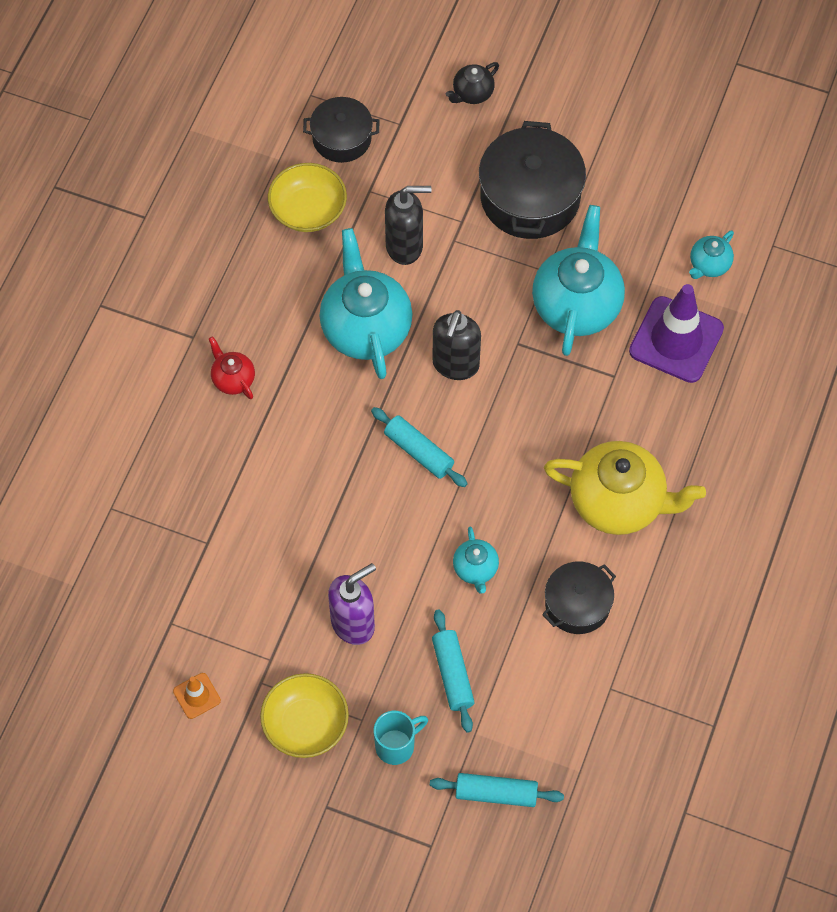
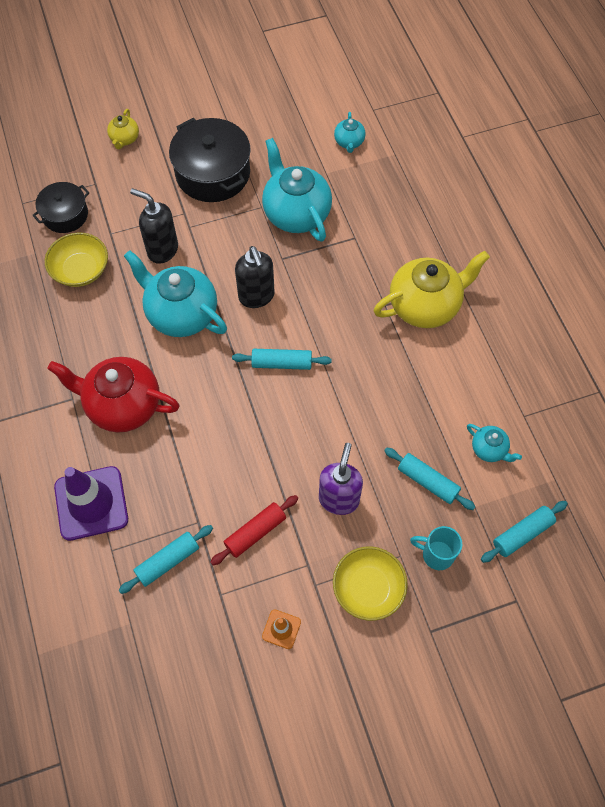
camera: 40 degrees left, 0 degrees up
(150, 556) = (167, 561): none -> turquoise rolling pin
(233, 379) = (122, 405): red teapot -> red teapot, size x2.11
(249, 593) = (255, 532): none -> red rolling pin
(396, 745) = (436, 554): turquoise mug -> turquoise mug turned 90 degrees counterclockwise
(405, 246) = (162, 250): black soap dispenser -> black soap dispenser turned 105 degrees counterclockwise
(472, 93) = (125, 139): black teapot -> yellow teapot
(475, 569) = (381, 407): turquoise teapot -> turquoise teapot (489, 449)
(577, 604) = (459, 382): black pot -> none
(676, 340) = (370, 194): purple traffic cone -> purple traffic cone (91, 503)

